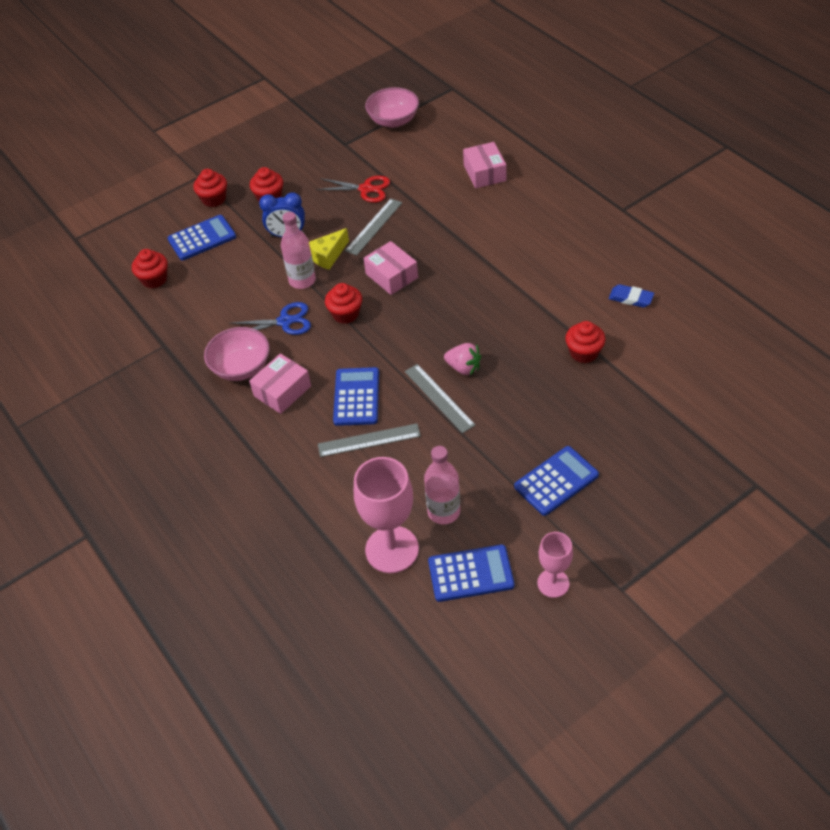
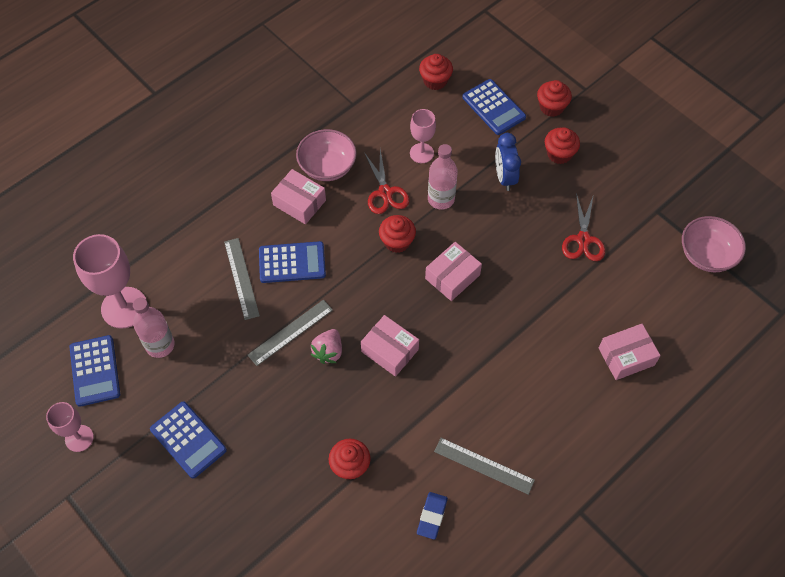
camera: 80 degrees right, 10 degrees up
(243, 293) = (421, 153): none -> pink goblet
(285, 321) = (385, 193): blue scissors -> red scissors
(328, 256) = (477, 217): yellow cheese -> none
(374, 226) = (525, 253): grey ruler -> grey ruler (483, 466)
(466, 322) = (390, 350): none -> pink box

